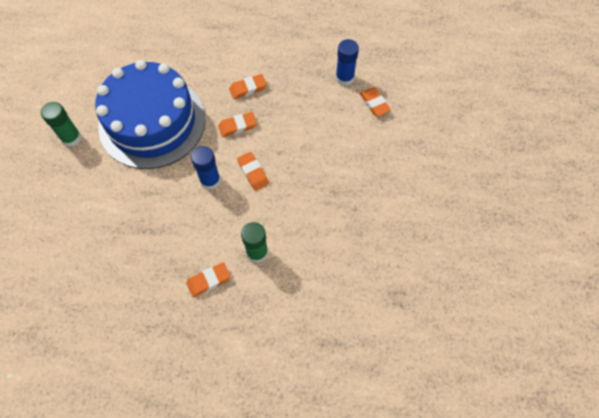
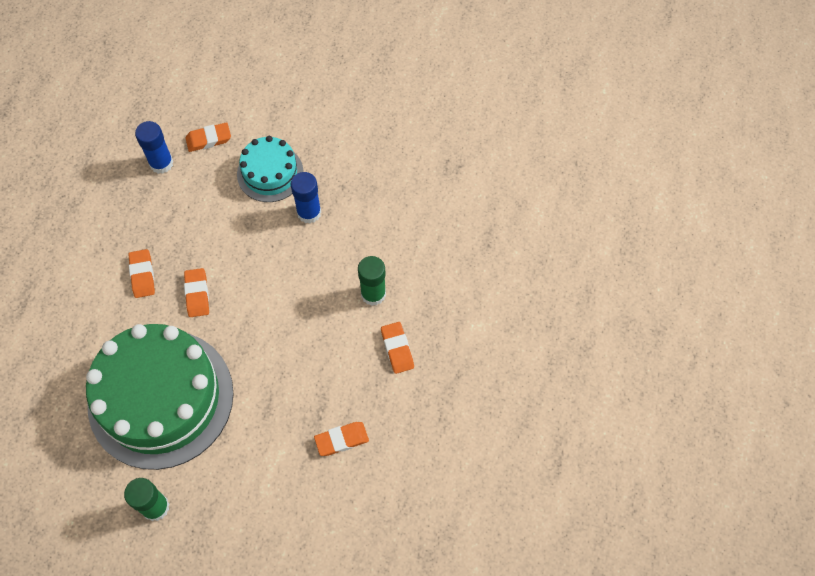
camera: 80 degrees left, 0 degrees up
(152, 122) = (161, 398): blue cake -> green cake
(210, 180) = (267, 334): blue glue stick -> blue glue stick (309, 212)
(253, 172) = (269, 285): orange eraser -> orange eraser (341, 440)
(354, 152) = (270, 173): none -> turquoise cake

